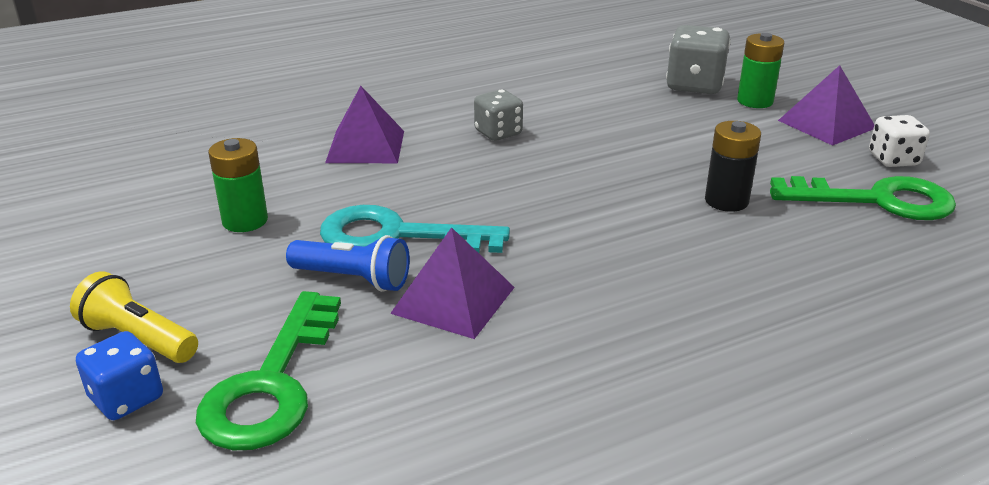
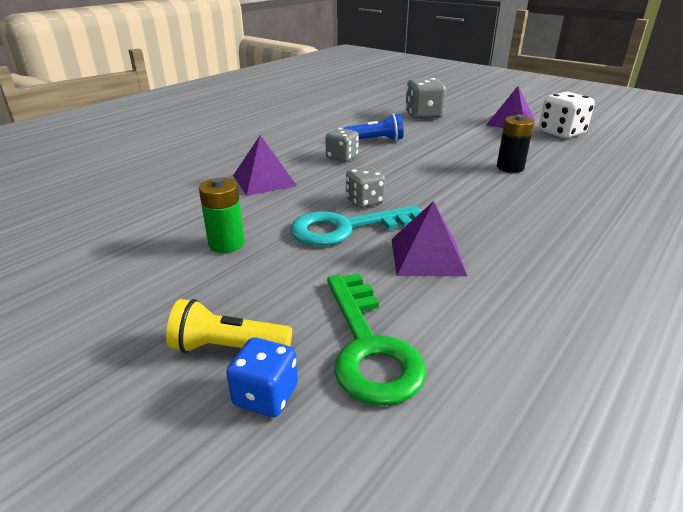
camera: 25 degrees left, 0 degrees up
(353, 279) = (347, 261): blue flashlight -> blue flashlight (375, 140)
(458, 205) = (364, 201): none -> grey dice
(755, 101) = (463, 118): green battery -> none
(876, 200) = (578, 153): green key -> none
(893, 159) = (561, 133): white dice -> white dice, size x1.55

